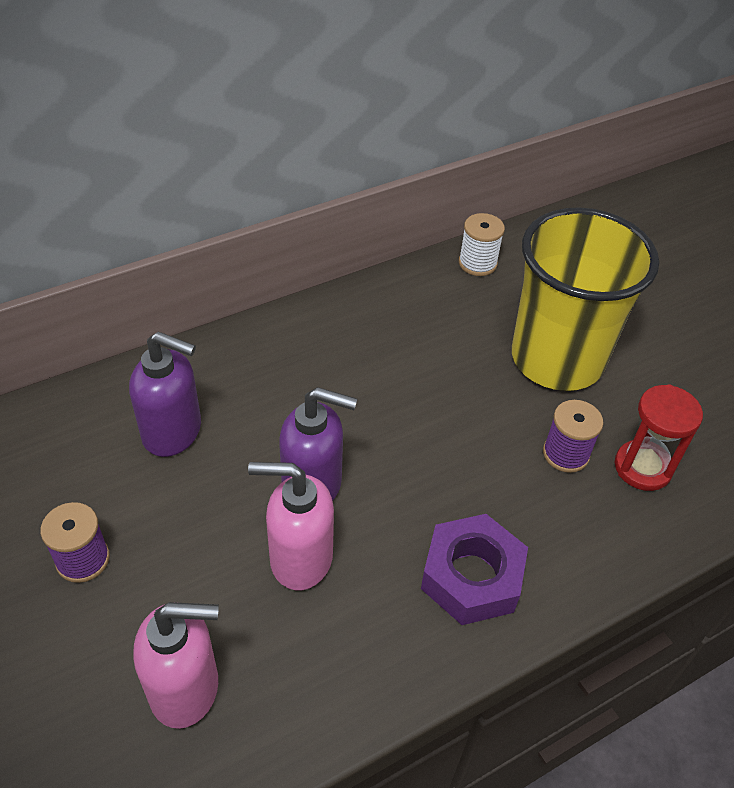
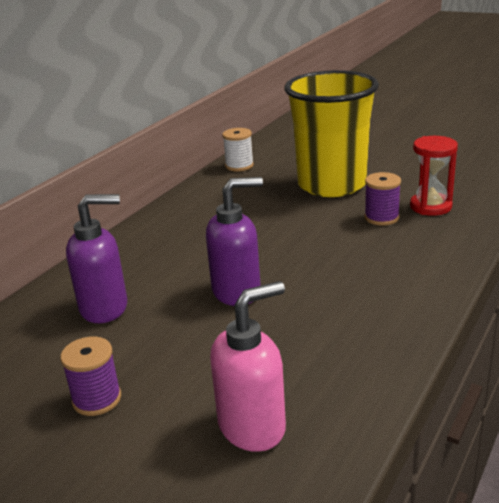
camera: 25 degrees left, 20 degrees down
(300, 558) = (266, 327): pink soap dispenser -> none
(472, 577) = (387, 287): purple nut -> none

